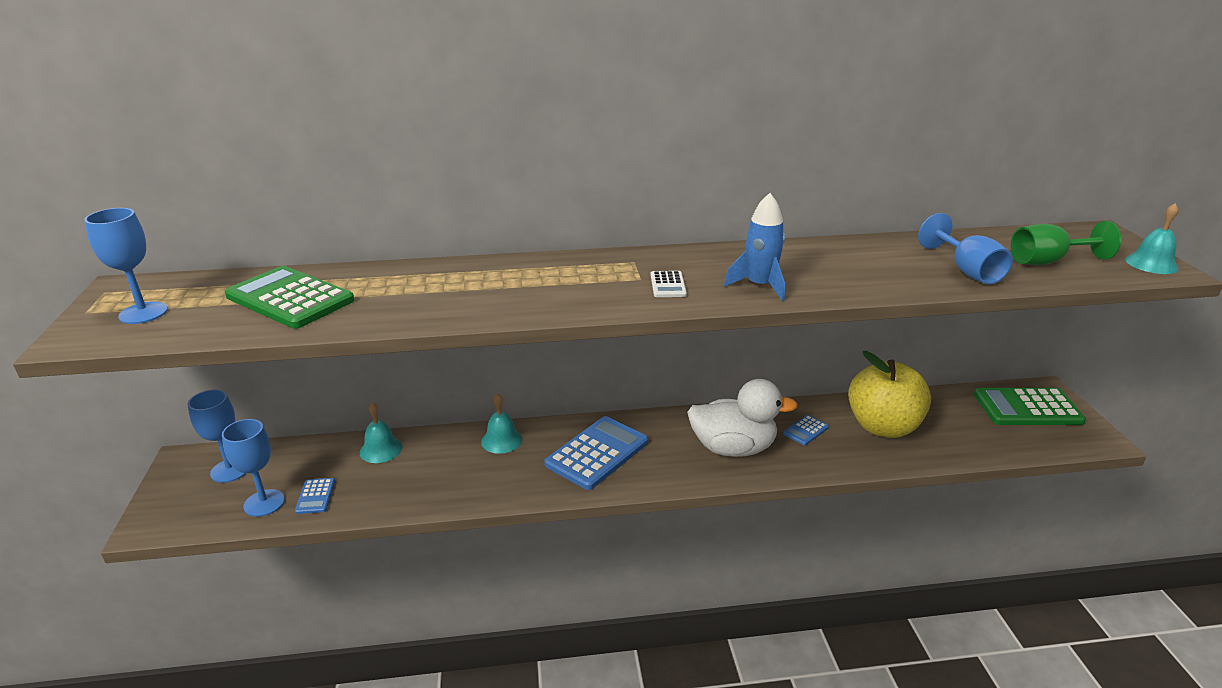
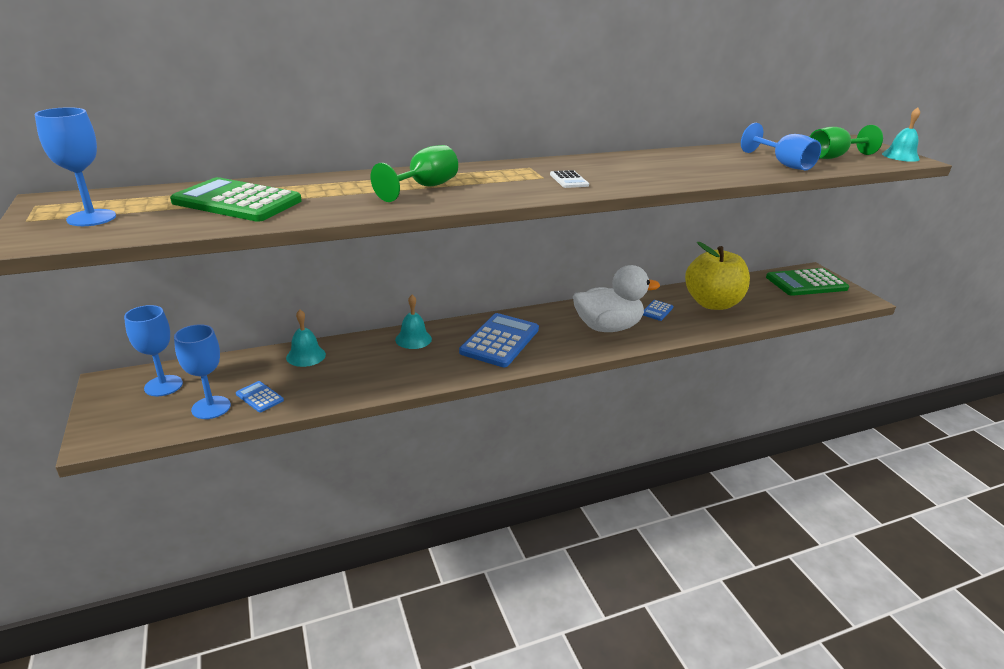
camera: 15 degrees left, 0 degrees up
(315, 496) = (259, 397): blue calculator -> blue calculator turned 150 degrees clockwise
(494, 288) = (424, 187): none -> green goblet
(759, 286) = (641, 178): blue rocket -> none

